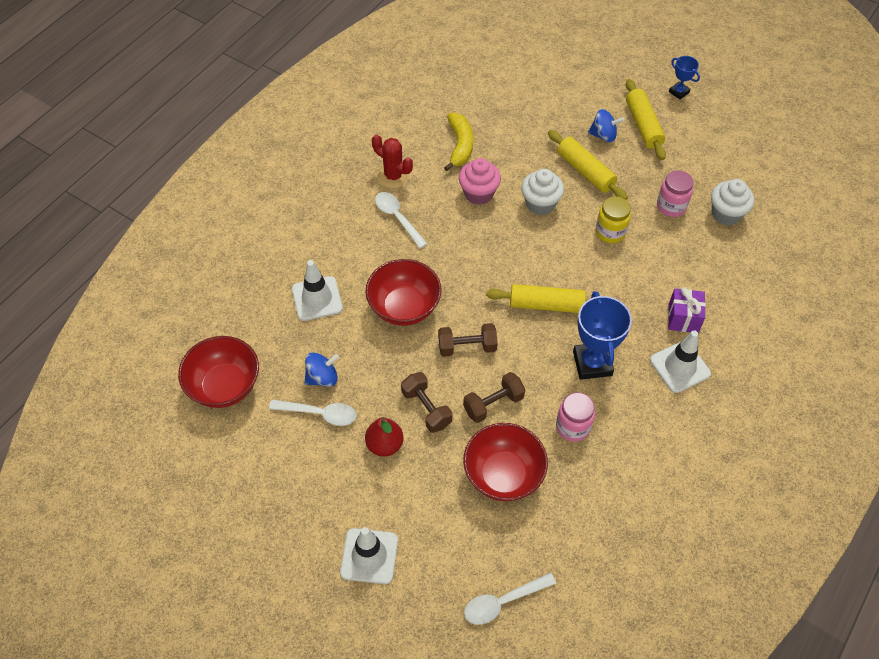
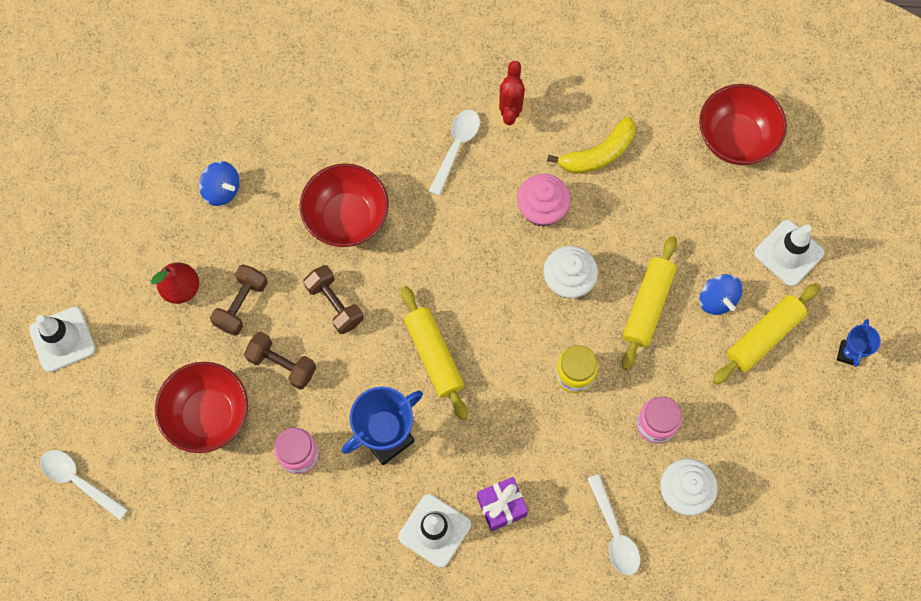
camera: 60 degrees right, 15 degrees up
(224, 386) = (164, 110): red bowl -> red bowl (735, 138)
(317, 299) = (308, 130): white traffic cone -> white traffic cone (788, 253)
(319, 413) = (181, 211): white spoon -> white spoon (614, 532)

